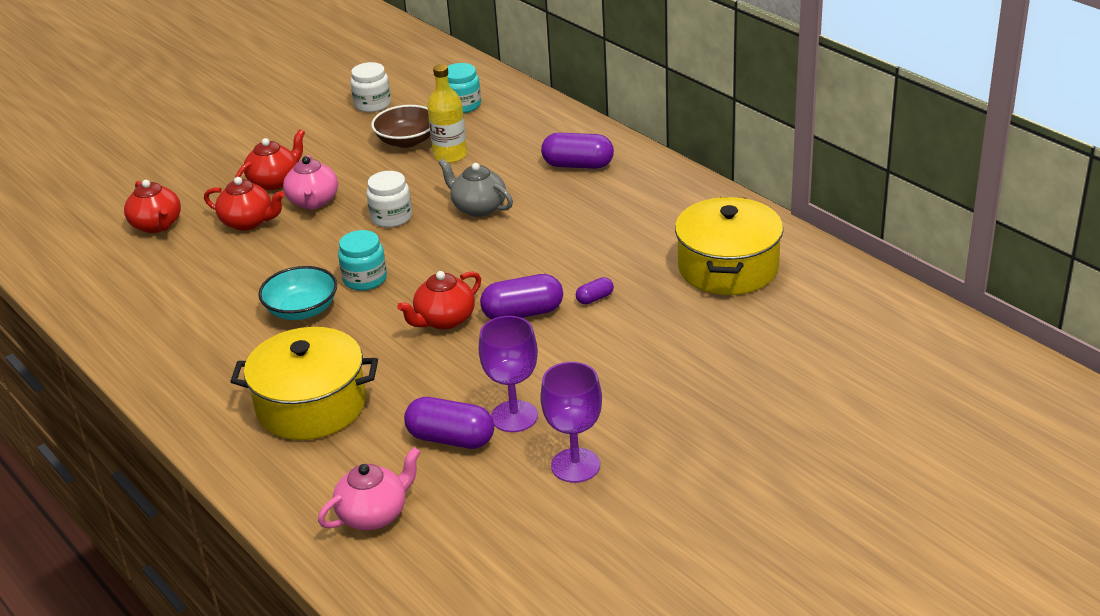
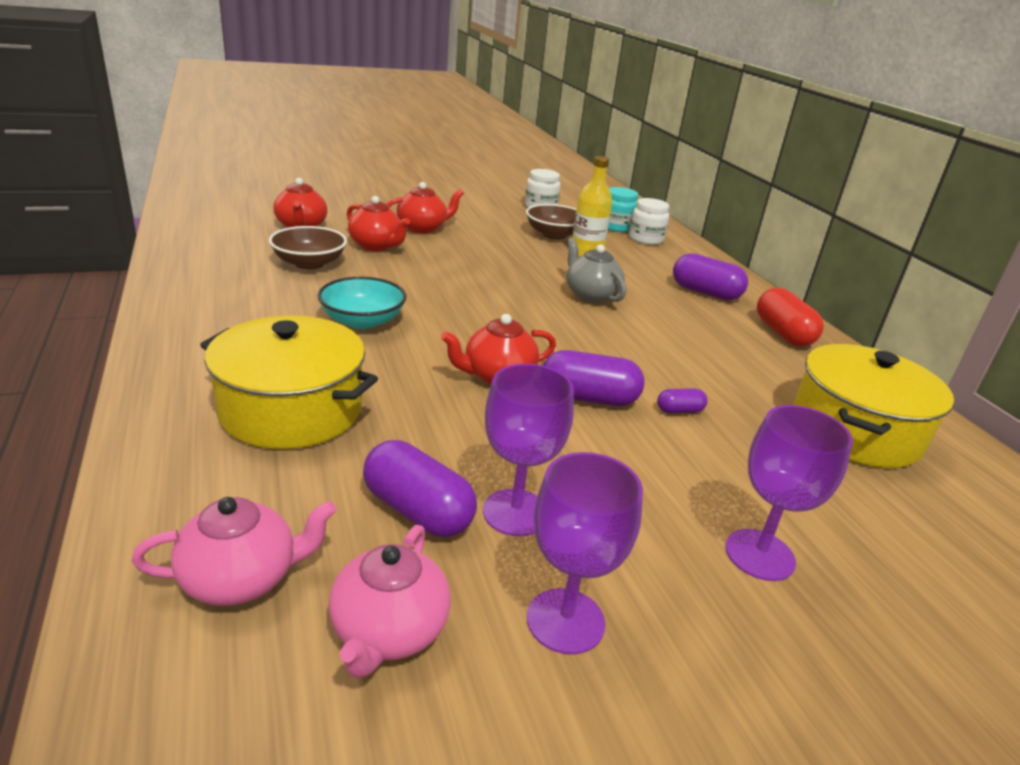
camera: 15 degrees right, 5 degrees down
(204, 267) = (309, 263): none -> brown bowl
(313, 202) = (443, 249): pink teapot -> pink teapot (389, 631)
(365, 279) = (443, 316): turquoise jar -> none
(391, 217) = (504, 279): white jar -> white jar (645, 239)
(657, 189) = (783, 333): none -> red capsule
(678, 385) = (759, 555): none -> purple goblet

